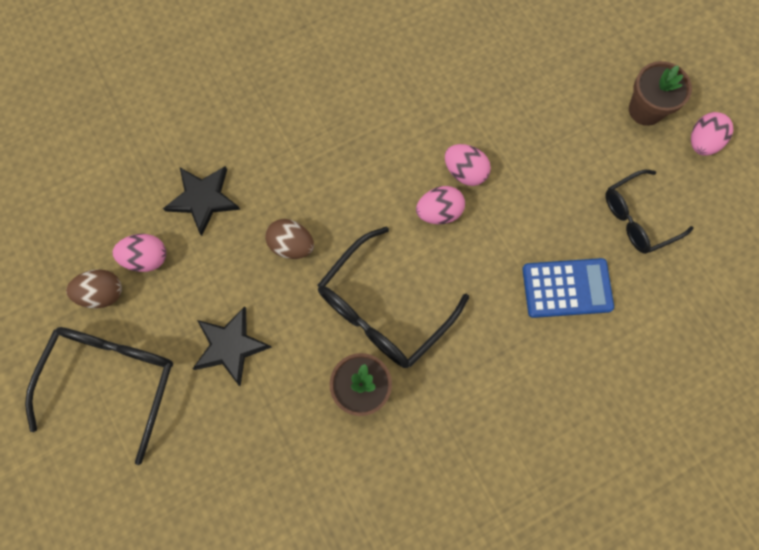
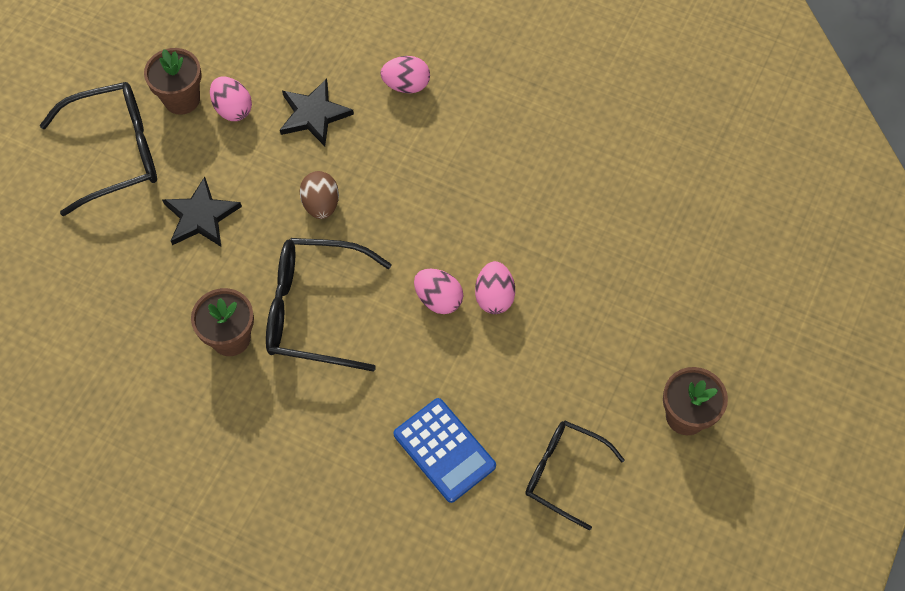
camera: 55 degrees right, 10 degrees down
(102, 293) = (182, 99): brown egg -> brown flower pot
(702, 142) = (693, 489): pink egg -> pink egg (406, 85)

